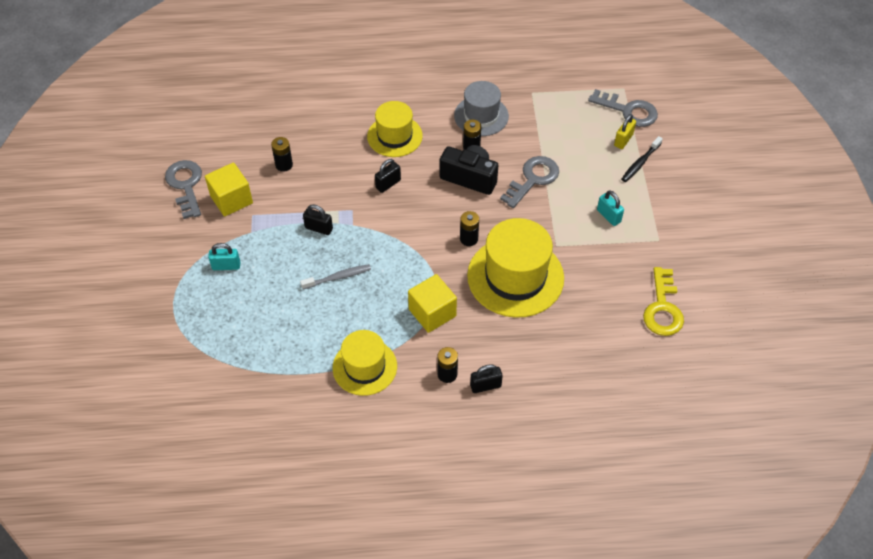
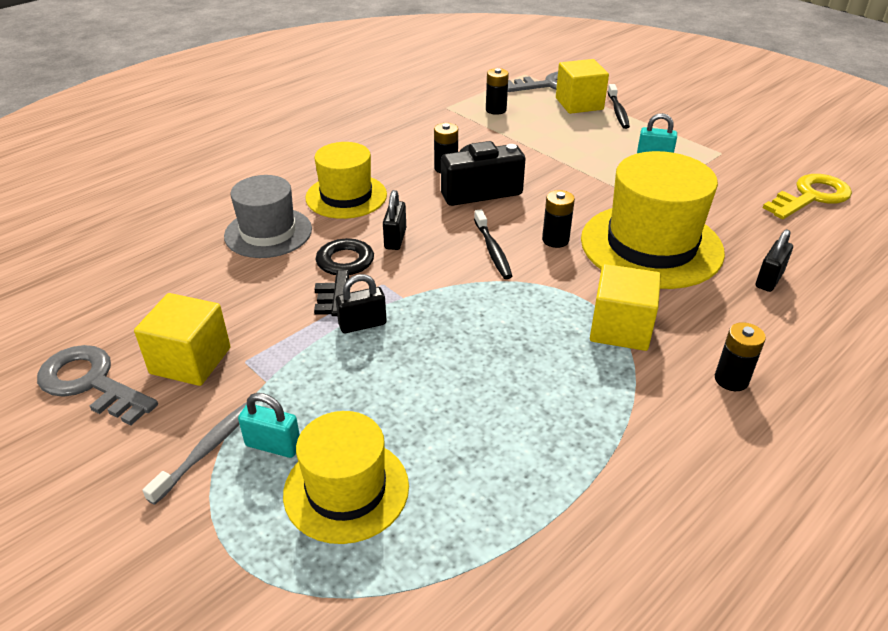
camera: 40 degrees left, 15 degrees down
(226, 266) = (273, 445): turquoise padlock -> turquoise padlock turned 60 degrees clockwise
(284, 165) = (231, 285): black battery -> black battery (496, 110)
(338, 277) = (457, 361): grey toothbrush -> grey toothbrush (206, 450)
(340, 189) = (341, 272): none -> black key
(364, 367) = (631, 440): yellow hat -> yellow hat (346, 489)
(428, 224) = (492, 250): none -> black toothbrush
(481, 116) = (420, 142): grey hat -> grey hat (268, 232)
(485, 386) = (786, 363): black padlock -> black padlock (769, 279)
(533, 179) = (544, 164): grey key -> none
(623, 140) = (579, 104): yellow padlock -> yellow cube
(662, 308) = (811, 197): yellow key -> yellow key turned 90 degrees counterclockwise

